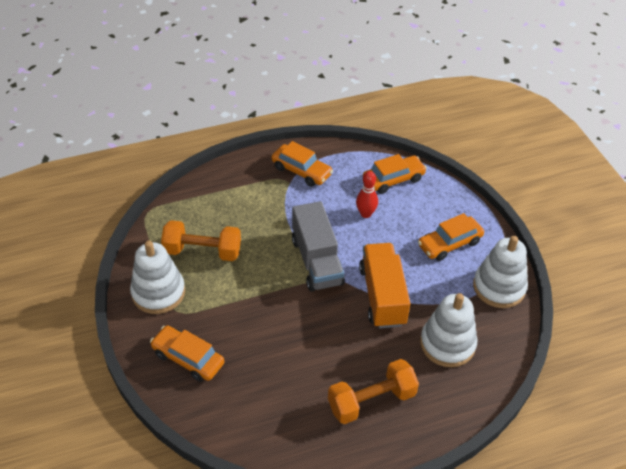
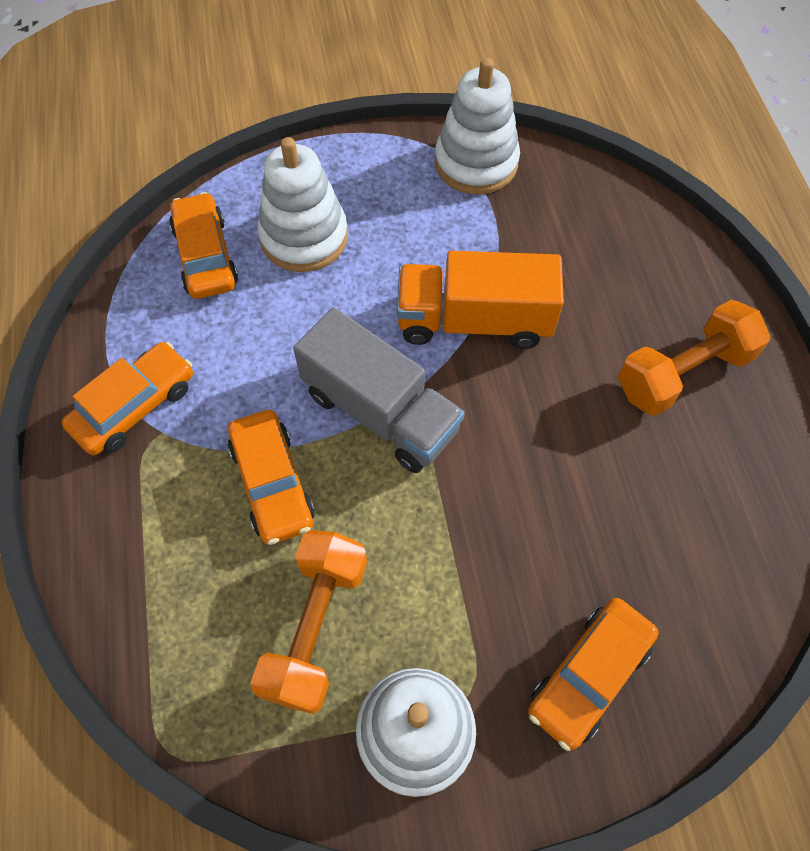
camera: 80 degrees left, 15 degrees up
(316, 261) = (380, 412): grey truck -> grey truck turned 45 degrees clockwise
(365, 214) = (280, 314): red bowling pin -> none
(371, 401) = (683, 373): orange dumbbell -> orange dumbbell turned 75 degrees clockwise
(447, 344) = (578, 251): white stacking toy -> white stacking toy (304, 237)
(449, 244) = (376, 206): orange car -> orange car (272, 483)

